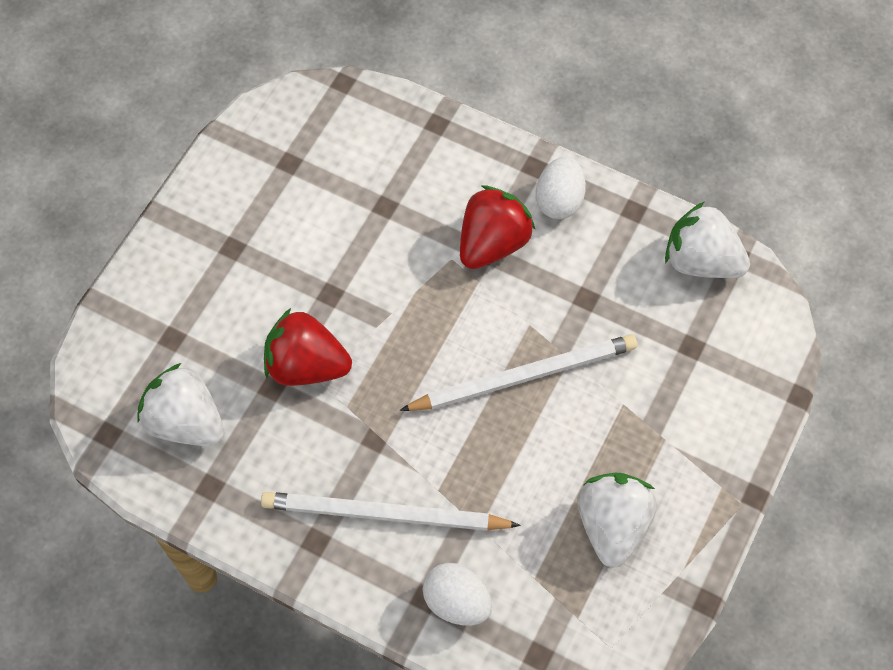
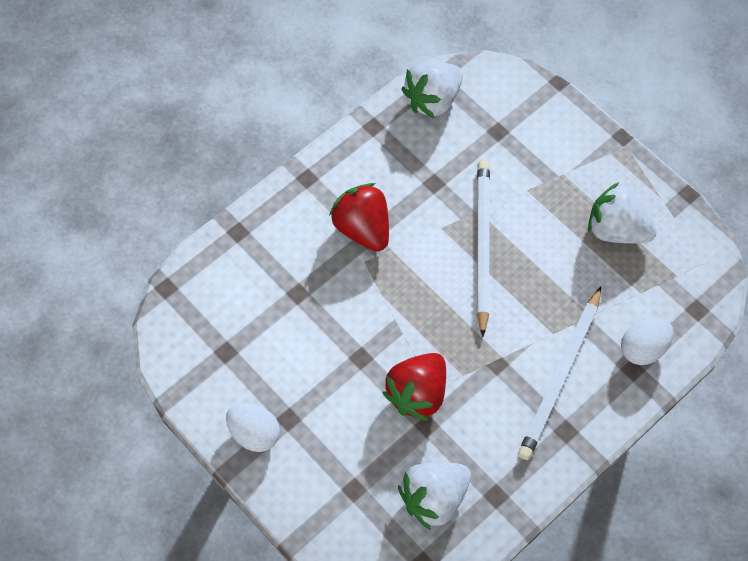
camera: 70 degrees left, 0 degrees up
(559, 201) = (345, 171): white egg -> white egg (254, 434)

